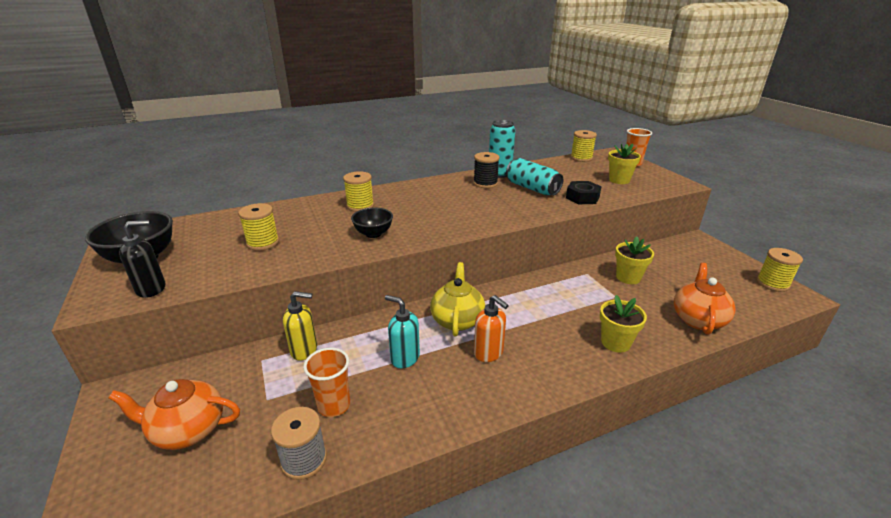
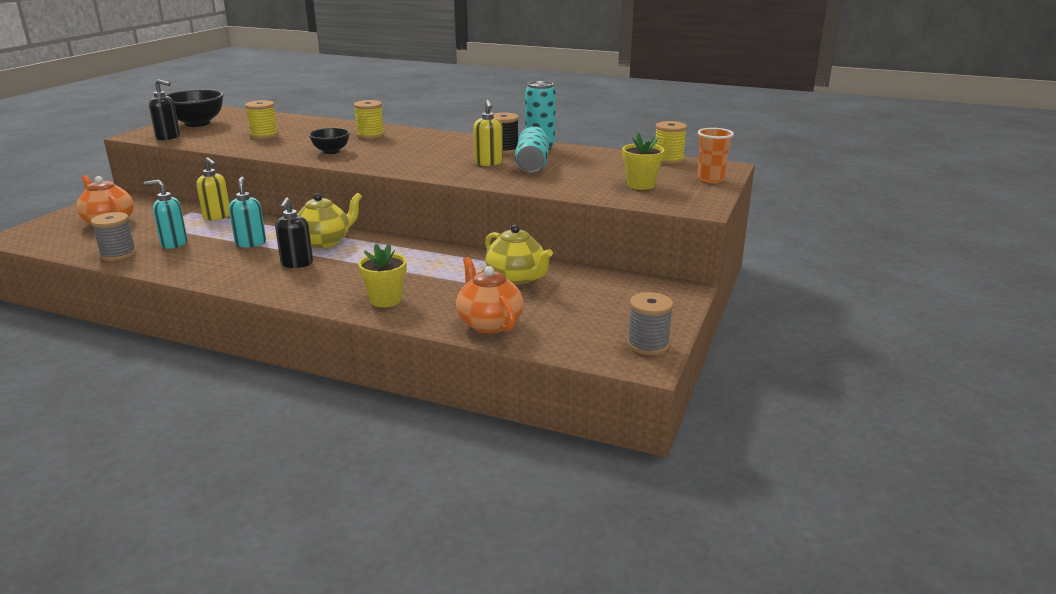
camera: 45 degrees right, 5 degrees down
(334, 405) = (174, 243): orange cup -> turquoise soap dispenser
(489, 353) = (297, 264): orange soap dispenser -> black soap dispenser
(507, 197) = (488, 163): none -> yellow soap dispenser
(582, 197) = (553, 183): black nut -> none
(628, 277) = (516, 278): yellow flower pot -> yellow teapot
(698, 319) = (489, 323): orange teapot -> orange teapot turned 90 degrees counterclockwise
(772, 283) = (648, 345): yellow spool -> grey spool

